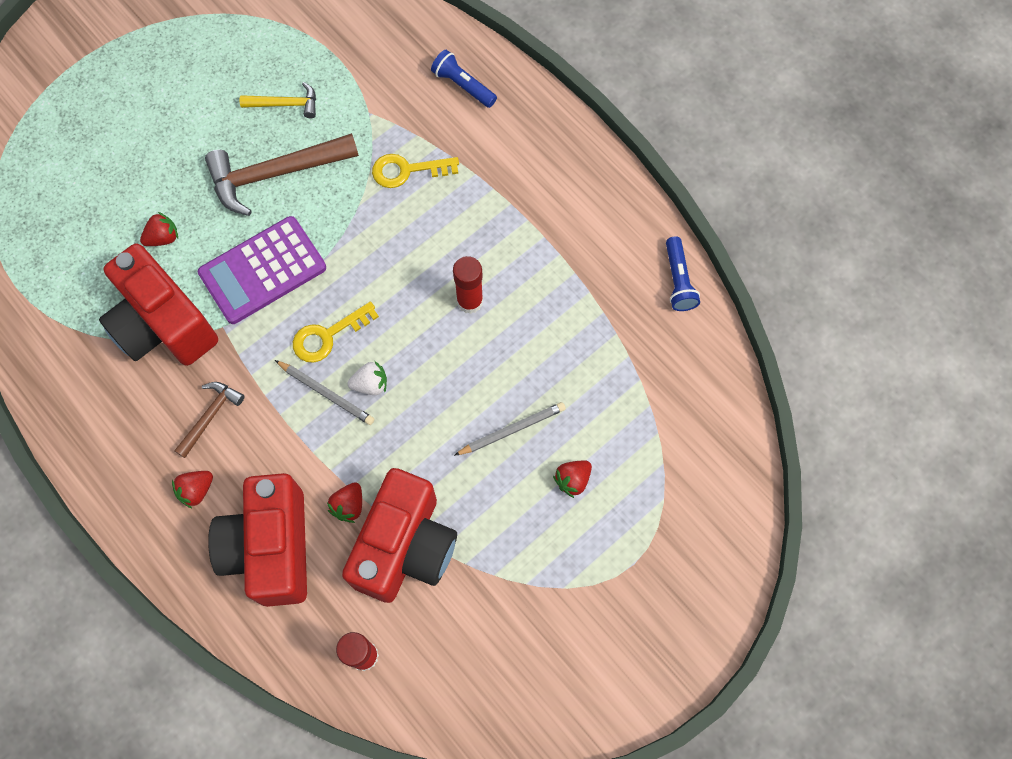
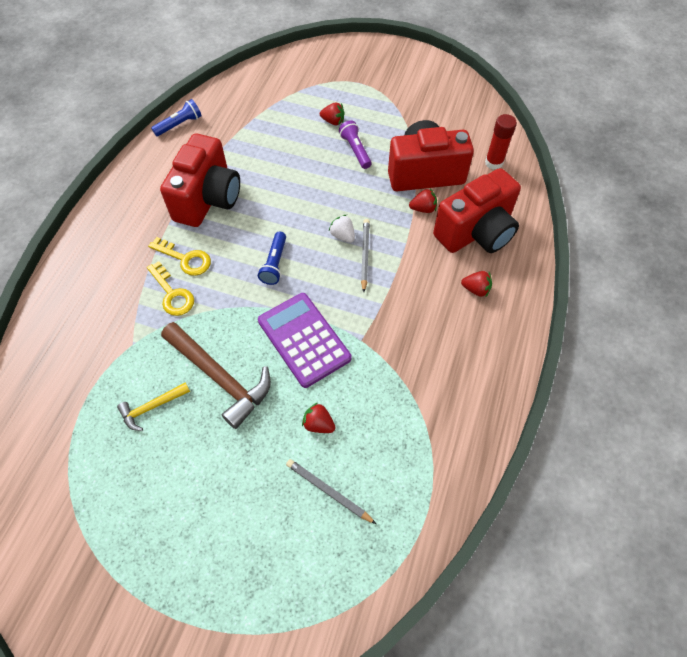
camera: 120 degrees left, 10 degrees down
(163, 325) = (385, 378): red camera -> red camera (208, 199)
(210, 416) = (426, 310): brown hammer -> none
(263, 271) = (304, 340): purple calculator -> purple calculator turned 150 degrees counterclockwise
(285, 104) = (152, 407): yellow hammer -> yellow hammer turned 90 degrees counterclockwise
(328, 336) = (326, 275): yellow key -> yellow key (185, 259)
(463, 85) = (80, 295): blue flashlight -> blue flashlight (274, 264)
(470, 301) = (253, 213): red glue stick -> none
(500, 479) = (355, 150): none -> purple flashlight
(512, 430) = (323, 157): grey pencil -> grey pencil (328, 491)

